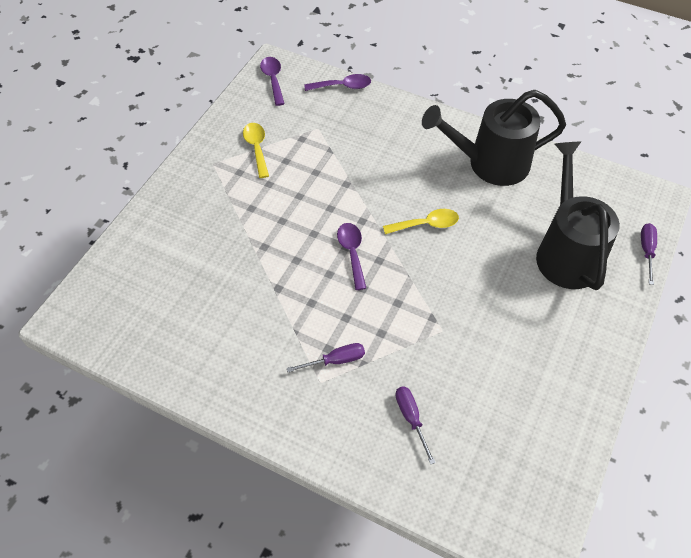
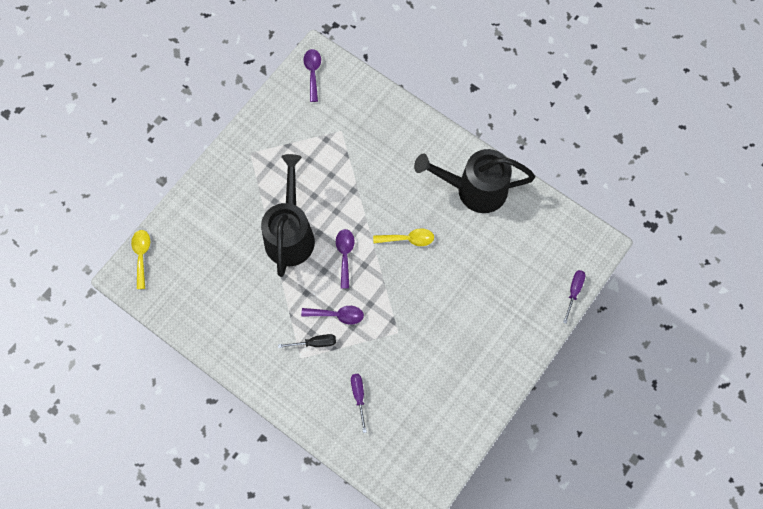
camera: 10 degrees right, 15 degrees up
(256, 148) = (287, 143): yellow spoon -> yellow spoon (141, 255)
(336, 360) = (315, 343): purple screwdriver -> black screwdriver
(343, 86) = (371, 89): purple spoon -> purple spoon (337, 315)
(566, 251) = (510, 282): black watering can -> black watering can (290, 233)

